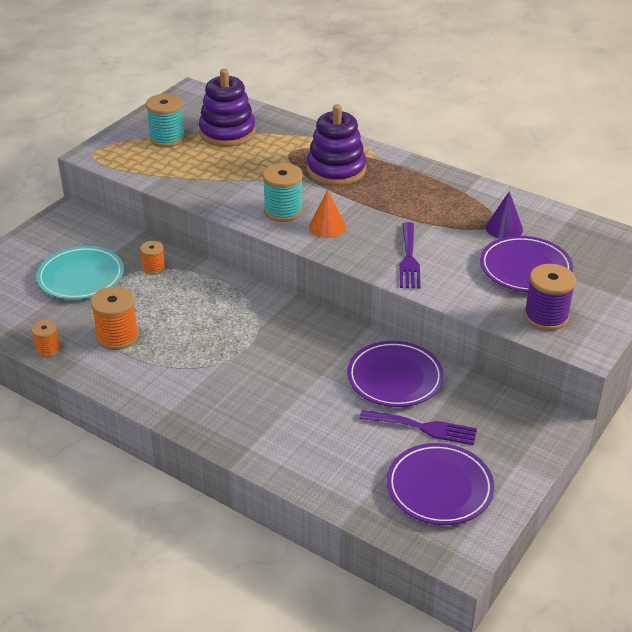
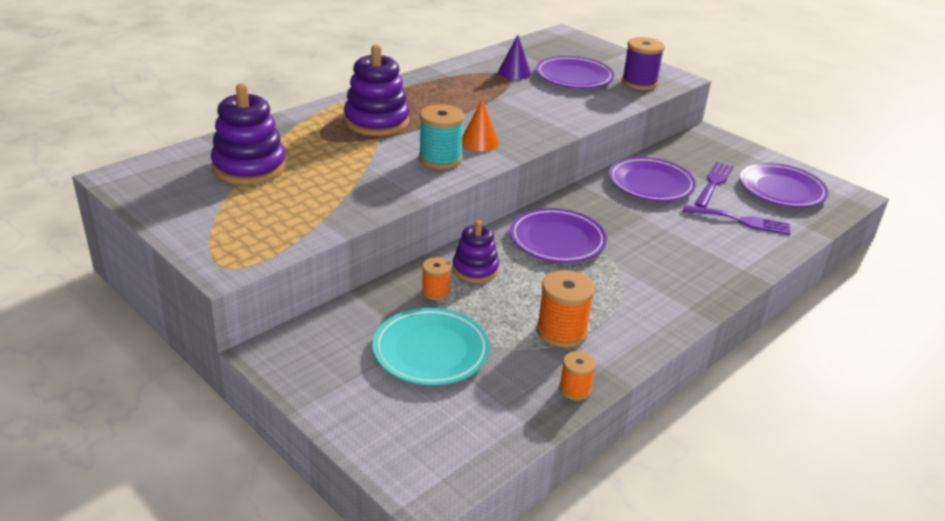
camera: 80 degrees left, 5 degrees down
(167, 138) = (230, 207): turquoise spool -> none
(191, 283) = (475, 269): none -> purple stacking toy
(254, 322) = (557, 240): none -> purple plate
(409, 259) = (547, 116): purple fork -> purple fork (741, 221)

